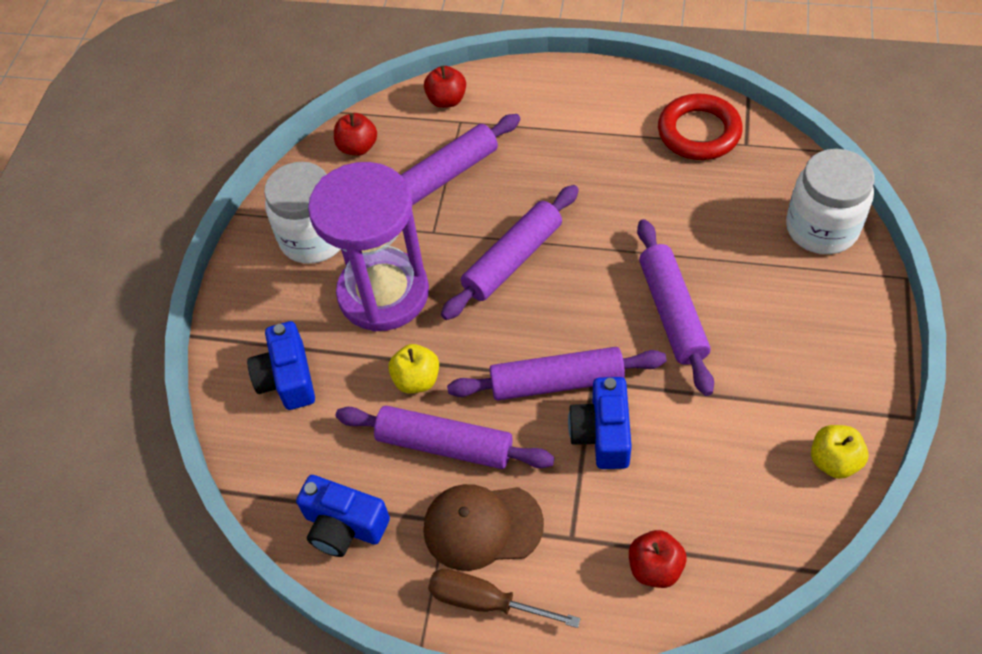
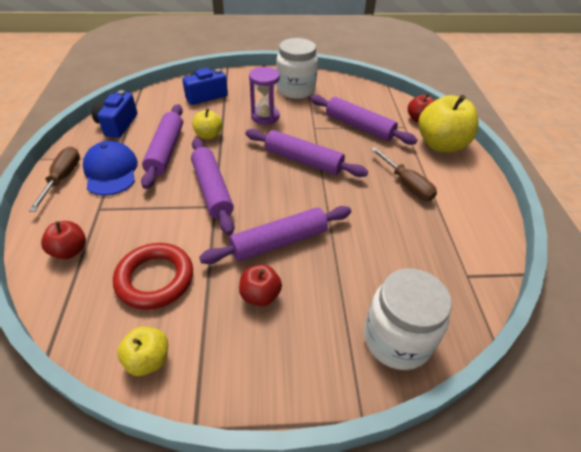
camera: 70 degrees right, 10 degrees down
(358, 147) = (364, 94): red apple -> red apple (260, 295)
(383, 293) = (265, 116): purple hourglass -> purple hourglass, size x0.53
(482, 526) = (111, 171): brown cap -> blue cap
(513, 94) = (441, 144): none -> yellow apple
(588, 155) = (406, 184): none -> brown screwdriver
(602, 433) = (174, 215): blue camera -> none
(699, 132) = (463, 243): red ring -> red ring (155, 279)

